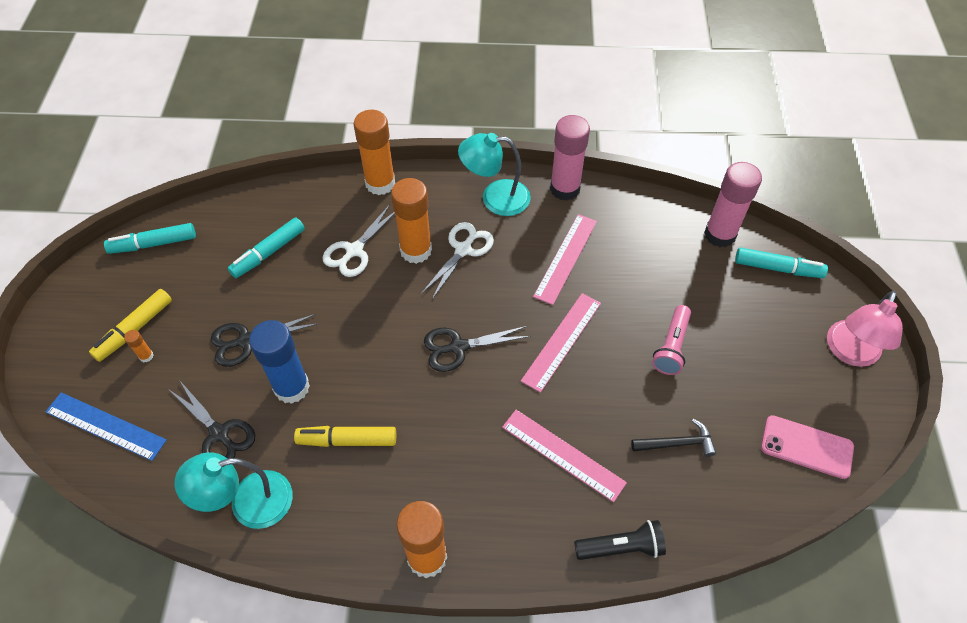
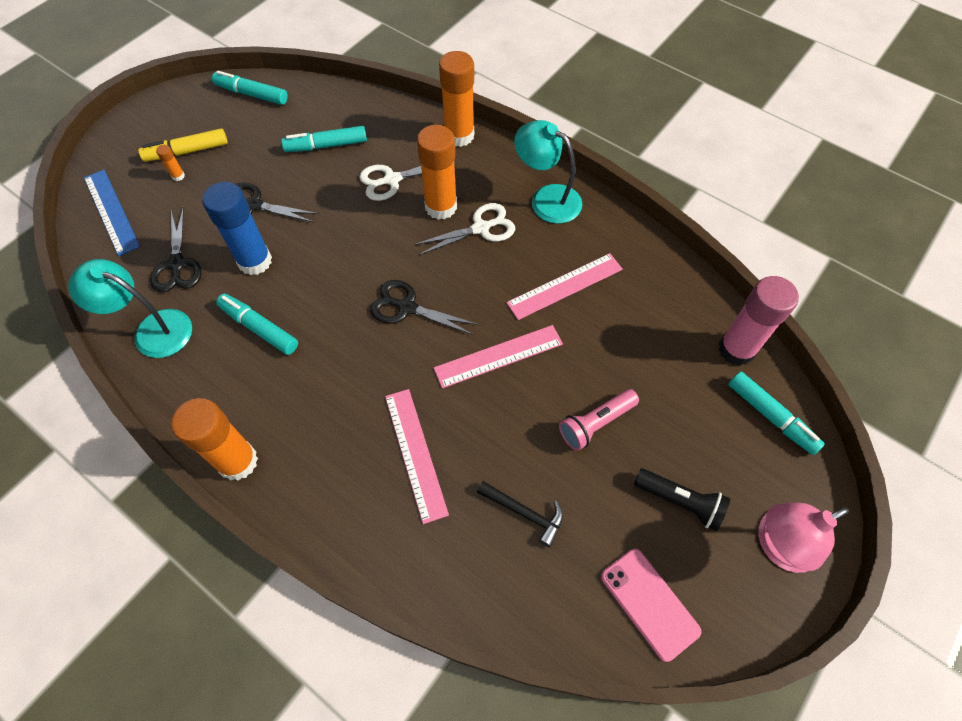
camera: 35 degrees right, 5 degrees up
(347, 440) = (259, 328): yellow marker -> turquoise marker
(565, 189) = (617, 224): pink glue stick -> none
(621, 547) = (396, 567): black flashlight -> black flashlight (680, 501)

